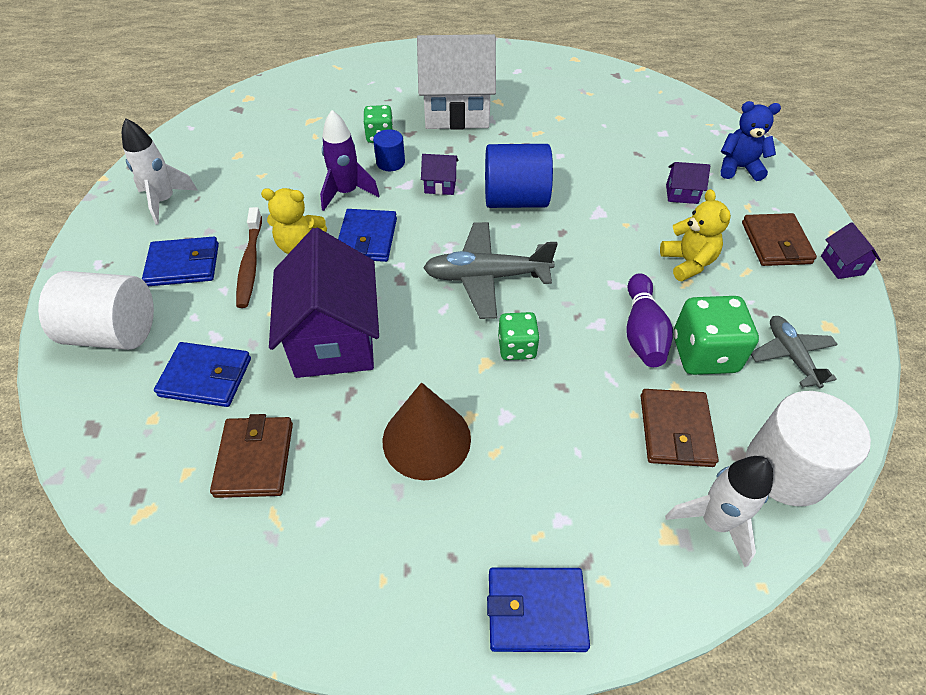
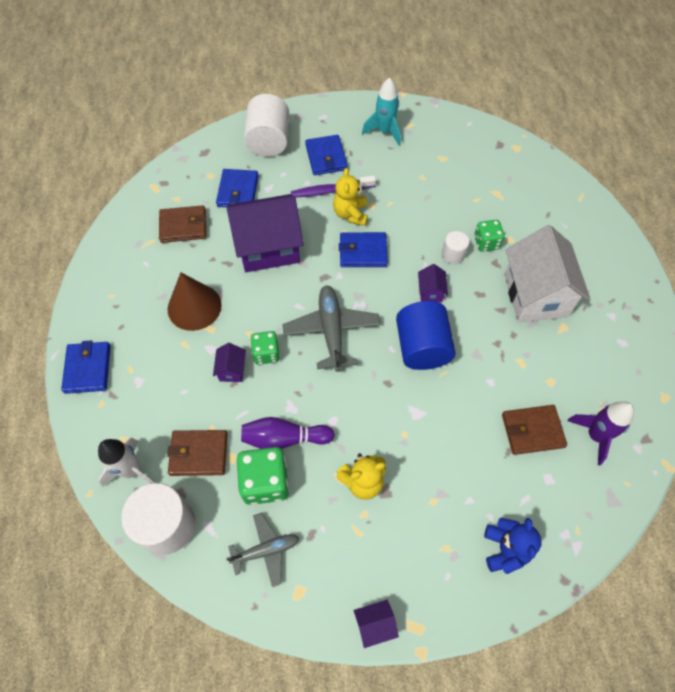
camera: 85 degrees right, 10 degrees up
(164, 201) = (384, 131): white rocket -> turquoise rocket
(250, 263) = (331, 191): brown toothbrush -> purple toothbrush
(347, 193) = (411, 232): purple rocket -> purple rocket (595, 436)
(390, 162) = (453, 254): blue cylinder -> white cylinder
(681, 194) = (453, 486): purple house -> purple house (232, 370)
(775, 243) = (397, 565): brown wallet -> brown wallet (532, 430)

